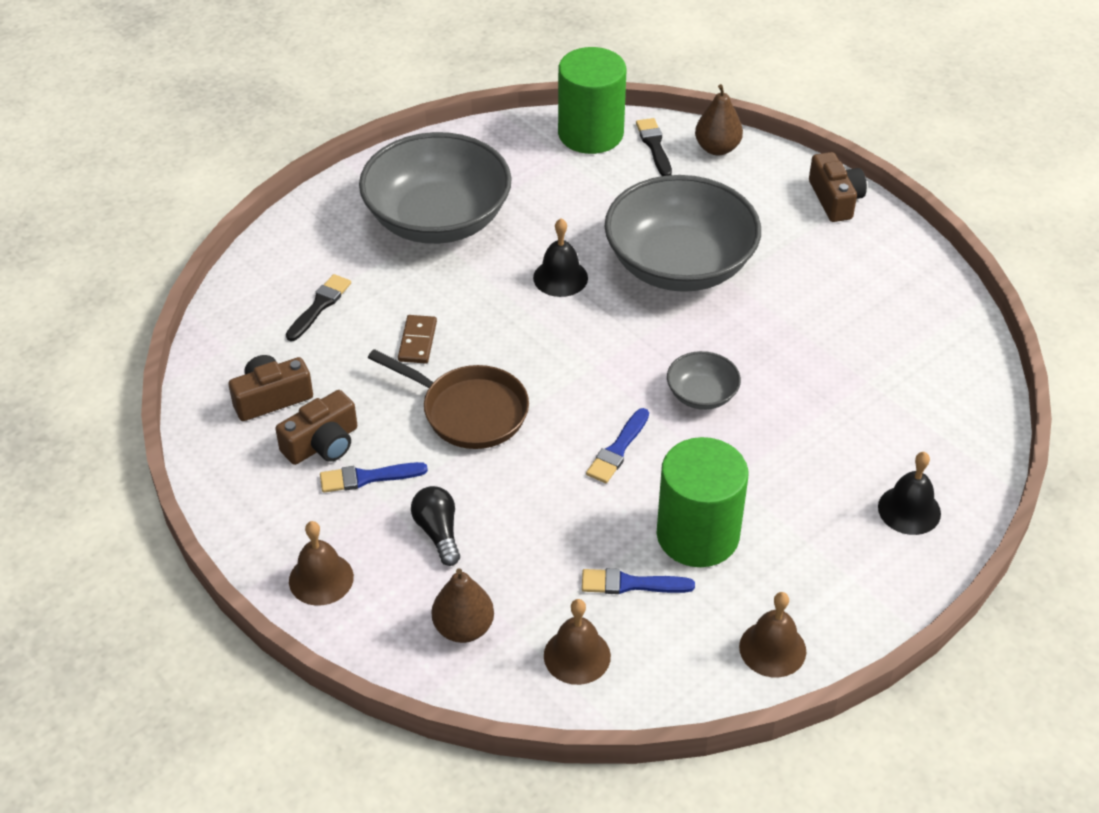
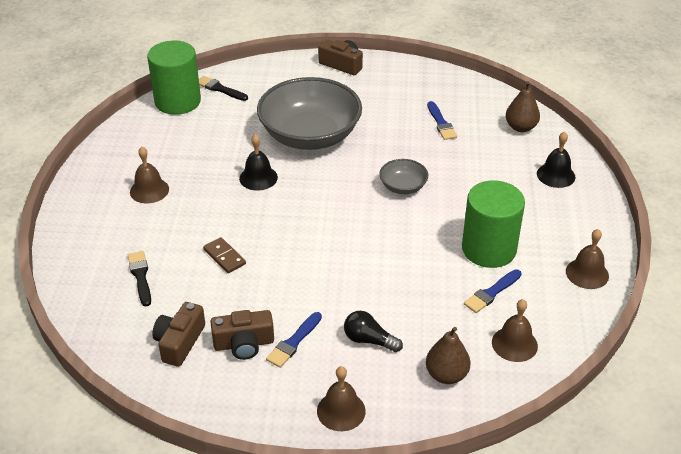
camera: 45 degrees left, 5 degrees down
(322, 444) = (244, 344): brown camera -> brown camera turned 75 degrees clockwise
(438, 219) = (149, 190): grey bowl -> brown bell
(468, 411) = (301, 272): brown pan -> none
(618, 449) = (400, 237): blue brush -> blue brush (441, 123)
(717, 148) = (254, 73): brown pear -> brown pear (520, 127)

